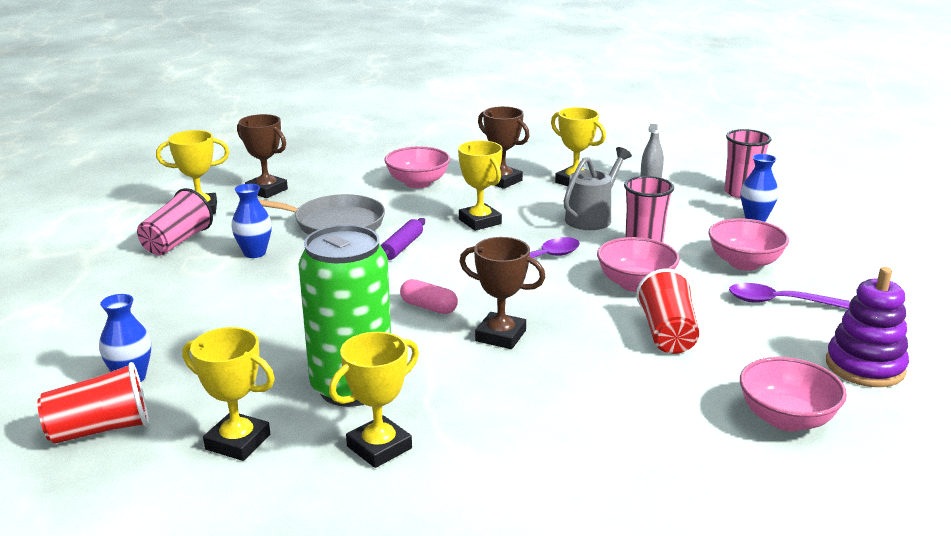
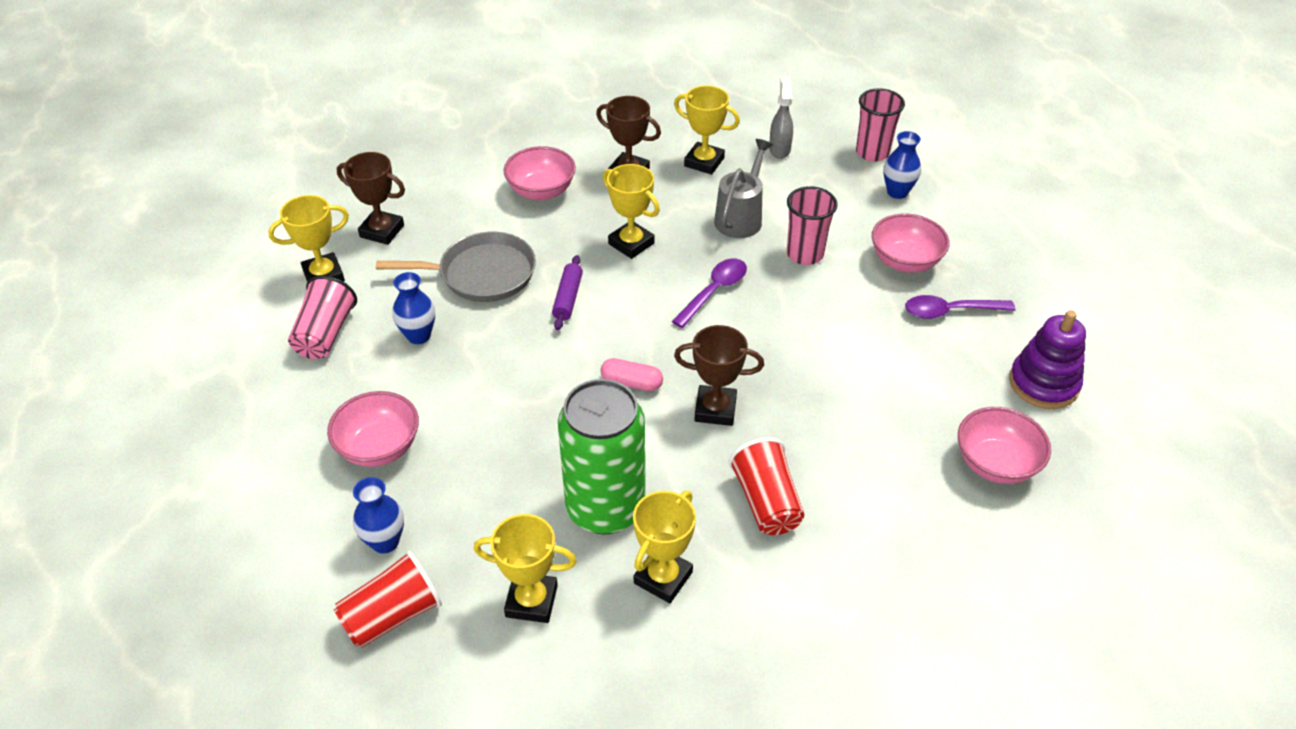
camera: 15 degrees left, 20 degrees up
(635, 284) = (814, 311): pink bowl -> pink bowl (379, 447)
(667, 334) = (865, 375): red cup -> red cup (766, 502)

